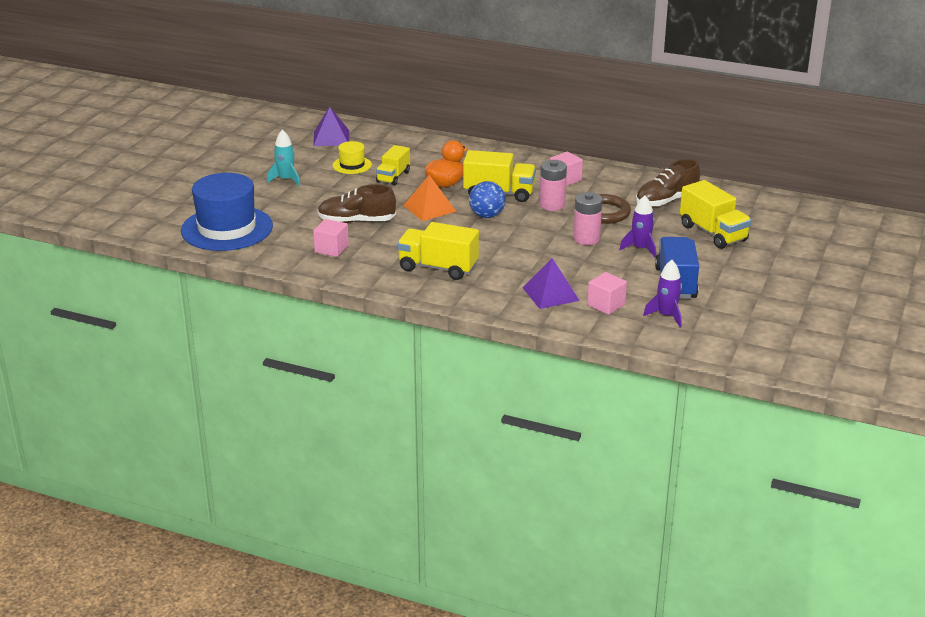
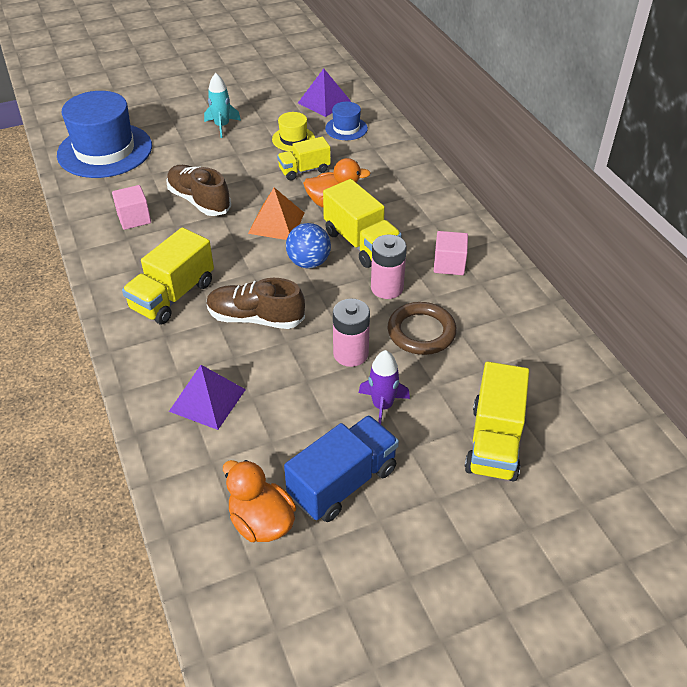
camera: 45 degrees right, 15 degrees up
(376, 145) = (346, 128): none -> blue hat
(438, 268) = (173, 296): yellow truck -> yellow truck turned 120 degrees counterclockwise
(606, 305) = (231, 456): pink cube -> none
(666, 201) = (512, 359): brown shoe -> brown shoe (255, 318)
(666, 316) = (261, 522): purple rocket -> orange duck

